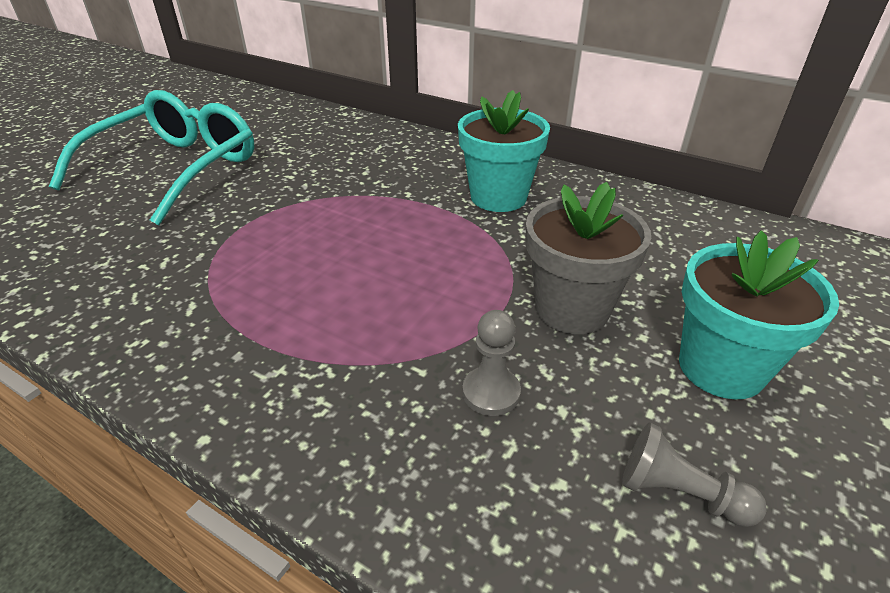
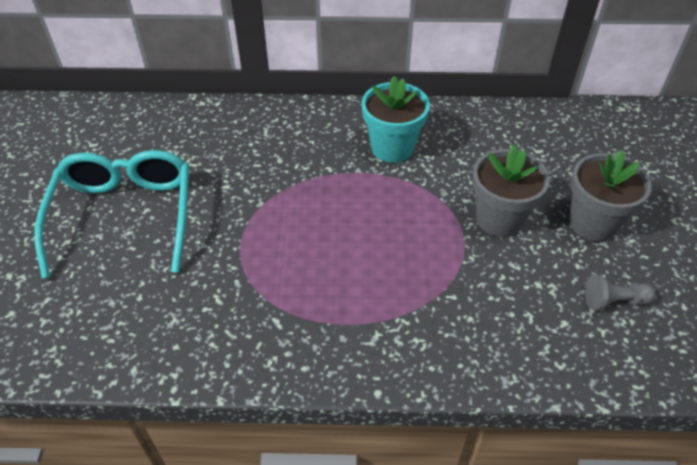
camera: 30 degrees left, 10 degrees up
(491, 392) = (498, 291): grey pawn -> none
(721, 367) = (593, 223): turquoise flower pot -> grey flower pot

